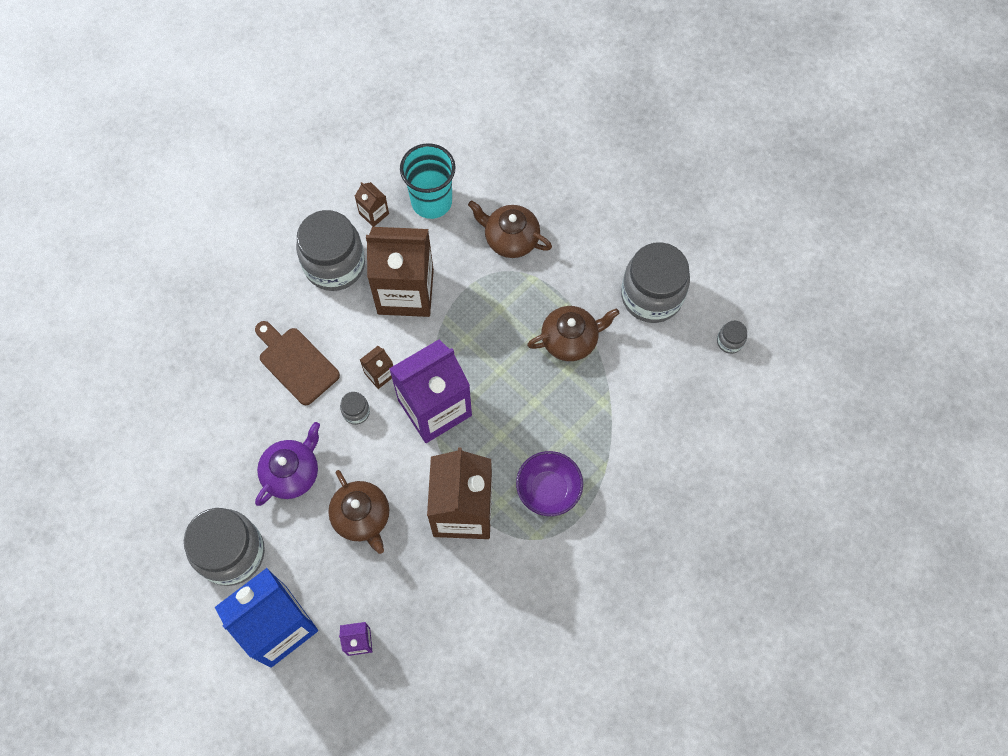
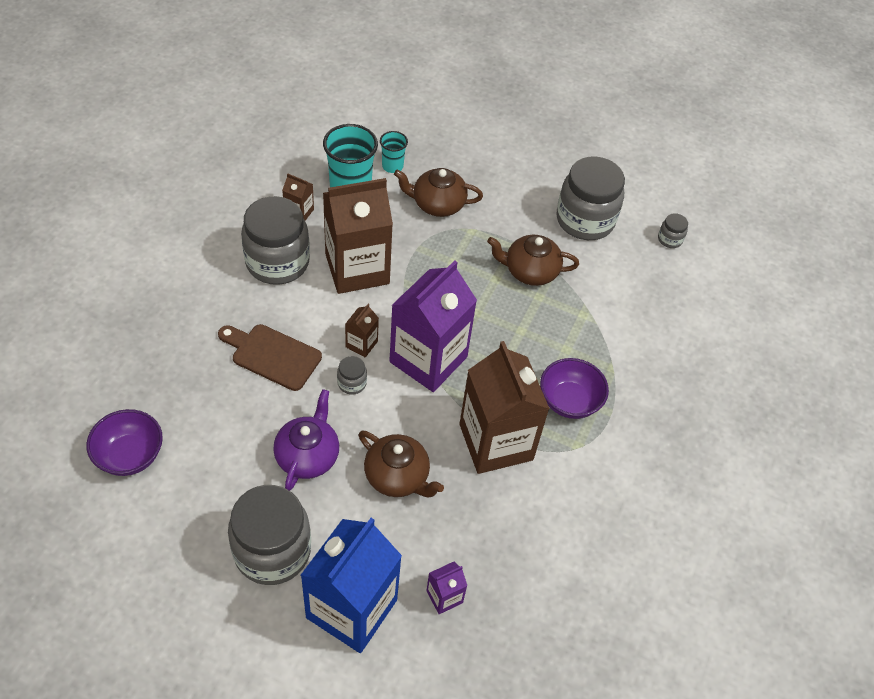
camera: 25 degrees left, 15 degrees down
(145, 426) = (130, 455): none -> purple bowl
(483, 182) = (392, 166): none -> turquoise cup
(570, 339) = (530, 271): brown teapot -> brown teapot turned 135 degrees counterclockwise

